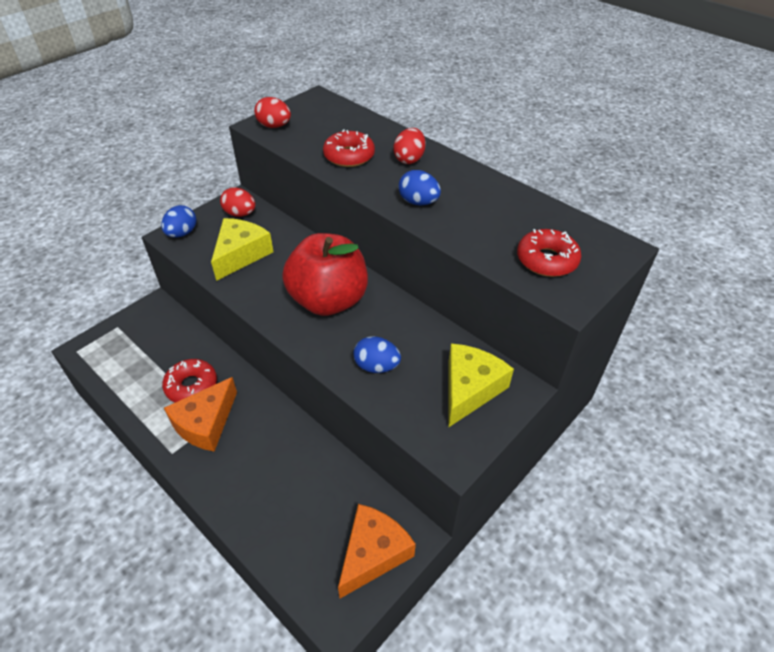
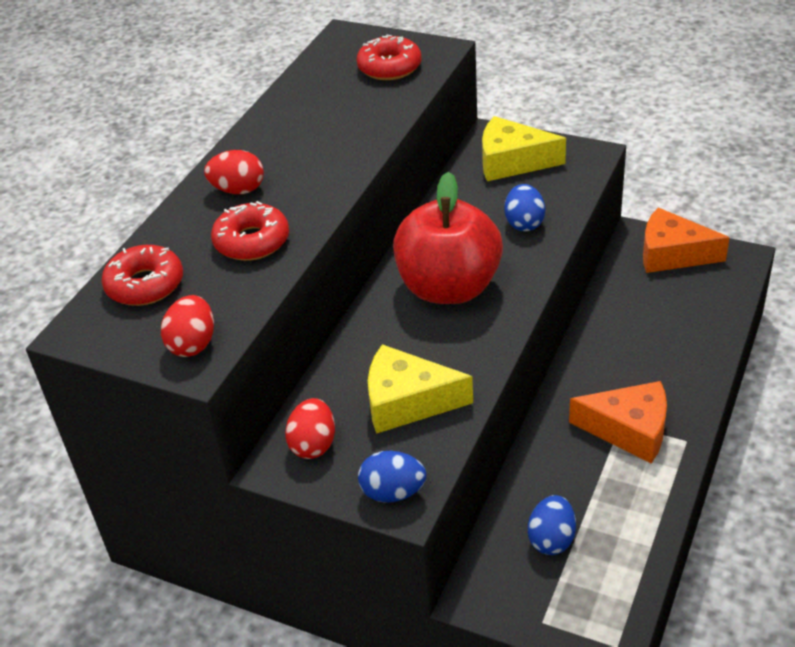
camera: 105 degrees left, 5 degrees down
(191, 386) = (588, 471): red donut -> red donut (145, 285)
(418, 202) = (332, 160): blue egg -> blue egg (551, 539)

